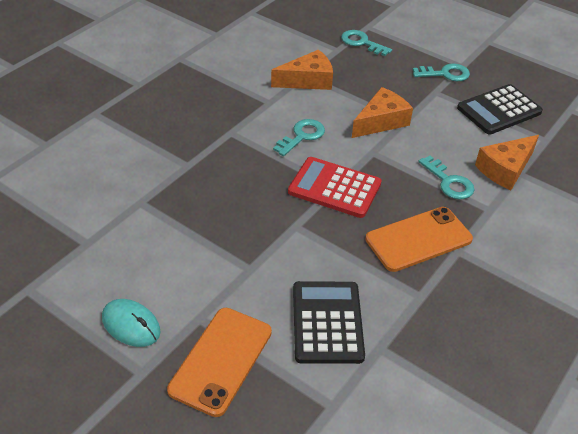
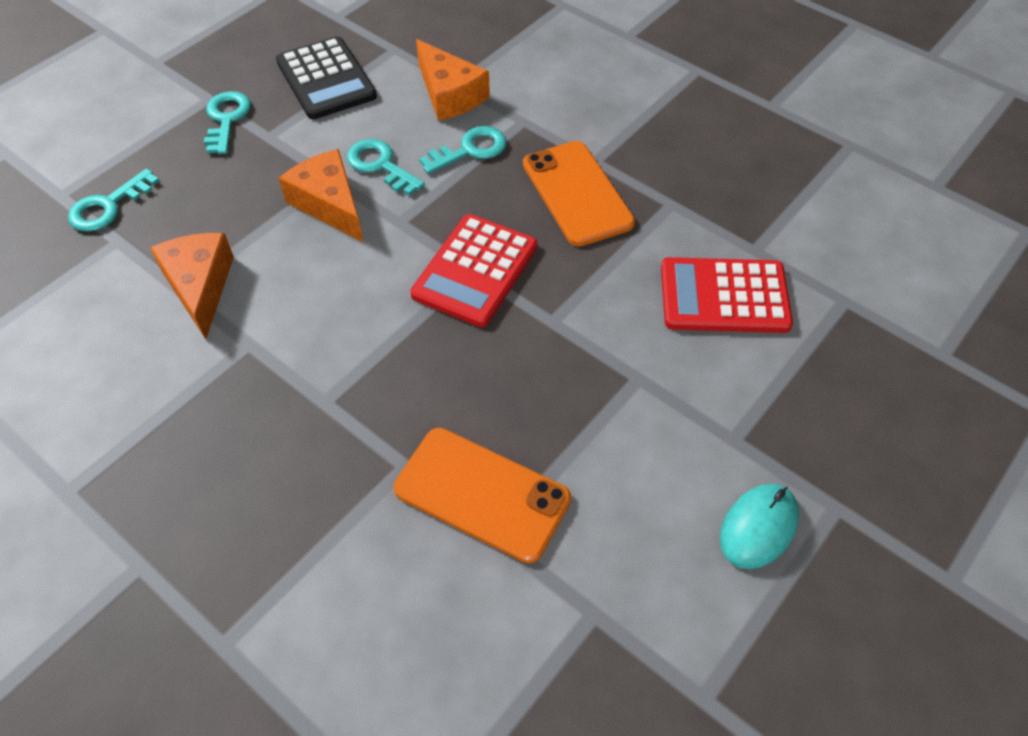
camera: 85 degrees left, 10 degrees up
(221, 360) = (801, 412): orange phone -> orange phone (482, 494)
(302, 136) = (350, 302): turquoise key -> turquoise key (380, 165)
(327, 322) = (724, 296): black calculator -> red calculator

